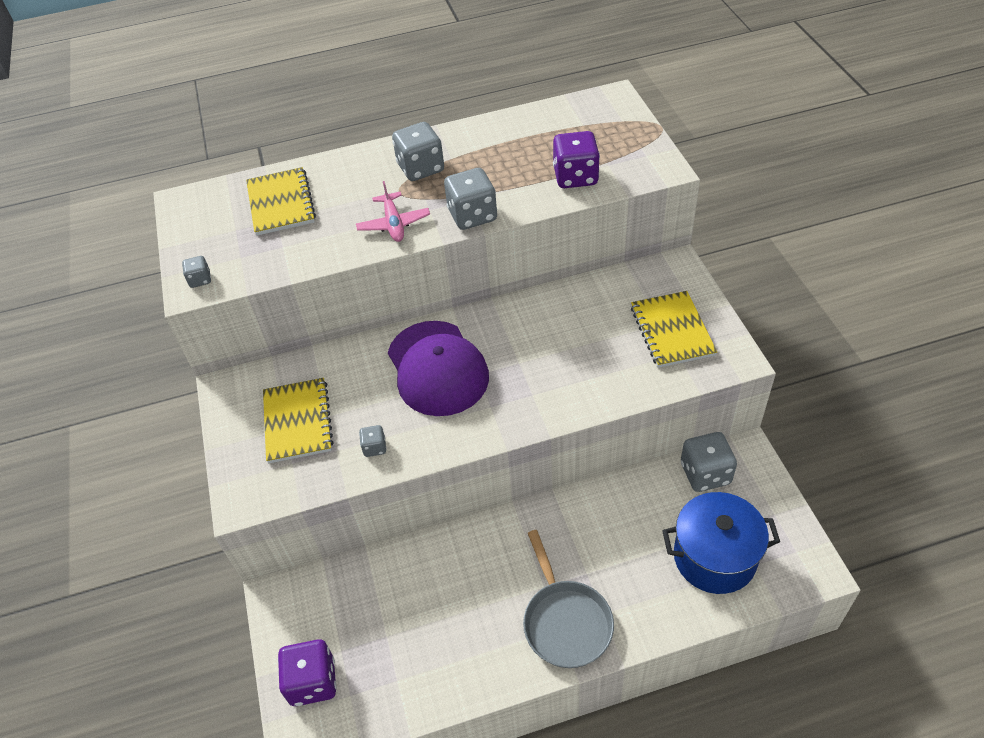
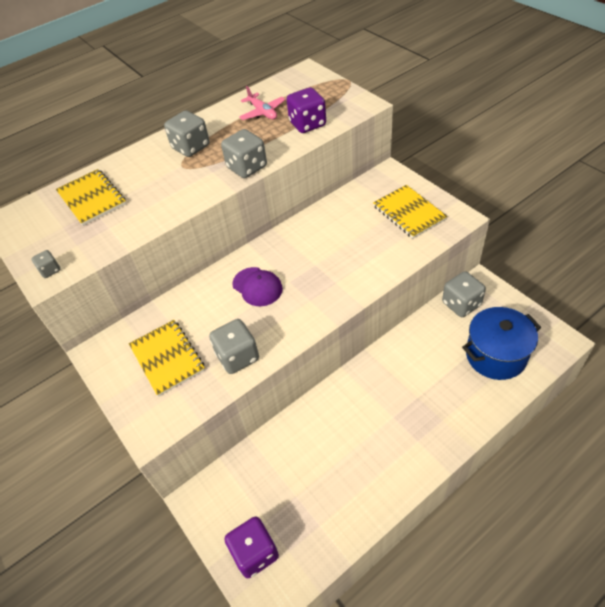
camera: 20 degrees left, 0 degrees up
(374, 447) = (237, 357): grey dice -> grey dice, size x1.96
(394, 224) = (190, 188): pink plane -> pink plane (262, 112)
(437, 368) = (257, 287): purple cap -> purple cap, size x0.58
(565, 621) = (420, 435): grey pan -> none

